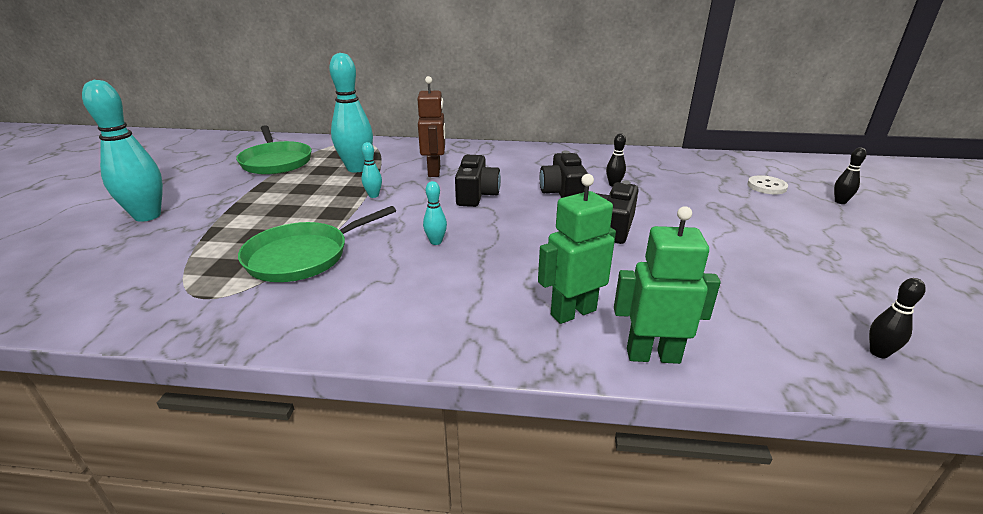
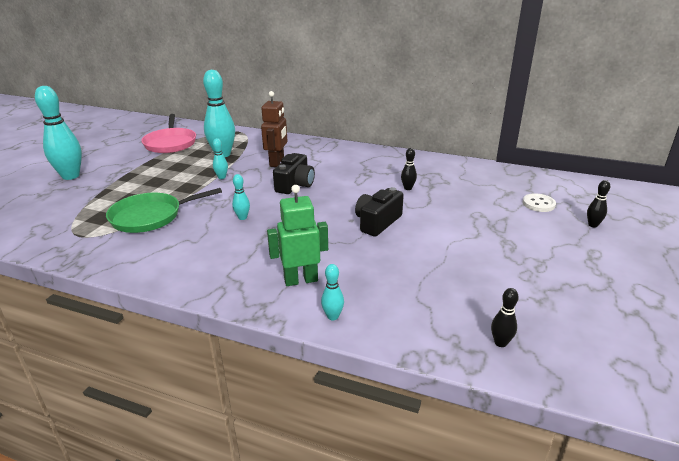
camera: 15 degrees right, 0 degrees up
(276, 162) = (170, 143): green pan -> pink pan
(563, 192) = (362, 190): black camera -> none
(653, 355) = (333, 316): green robot -> turquoise bowling pin

